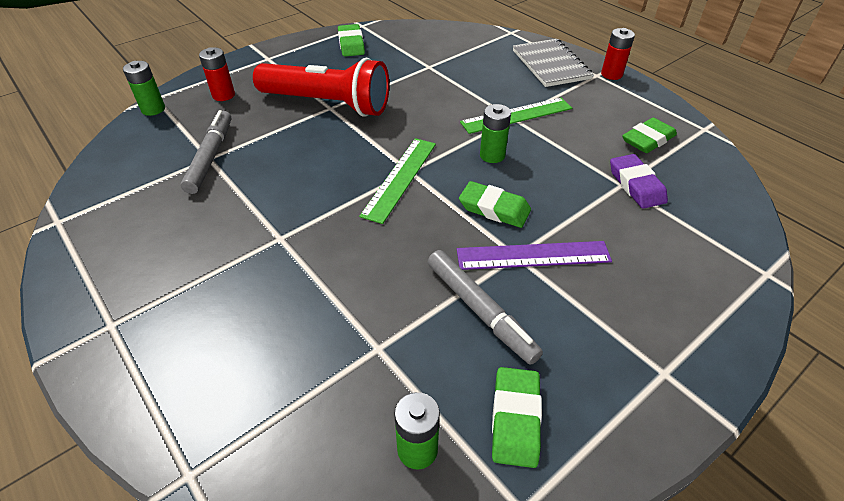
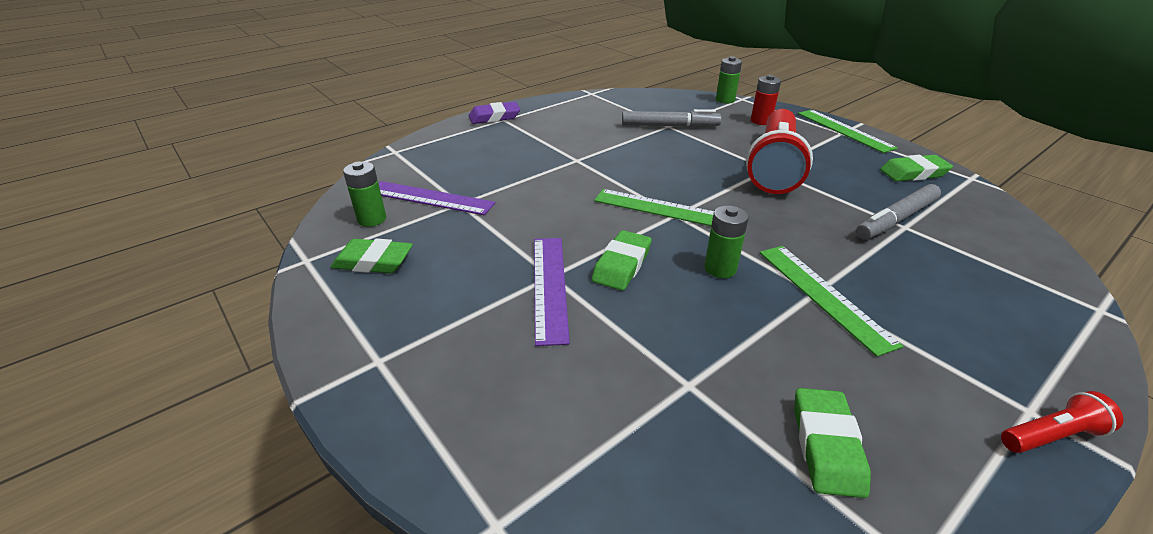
camera: 90 degrees right, 10 degrees down
(263, 55) = (844, 130): none -> green ruler
(363, 385) = (430, 198): none -> purple ruler
(480, 310) = (484, 249): grey marker -> grey marker (896, 219)
(550, 65) = (1015, 348): grey notebook -> none
(611, 74) = (1051, 435): red battery -> red flashlight
(636, 185) = (690, 401): purple eraser -> purple eraser (494, 117)
(648, 140) = (826, 445): green eraser -> green eraser turned 45 degrees clockwise

